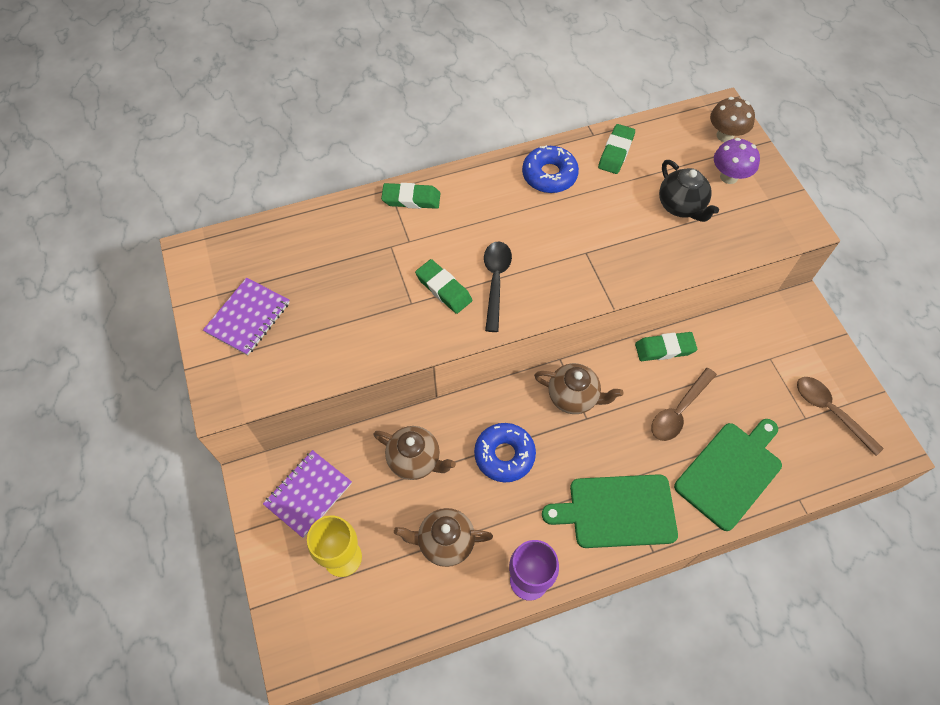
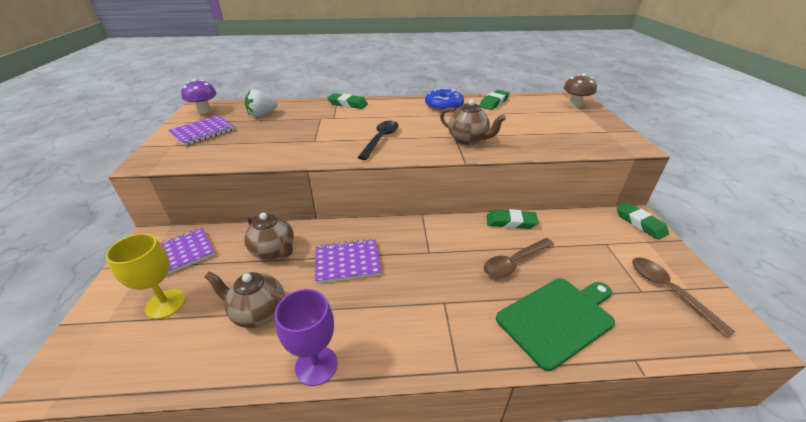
camera: 15 degrees right, 25 degrees down
(302, 255) = (262, 114): none -> white strawberry
(443, 289) = (341, 138): green eraser -> green eraser (640, 223)
(504, 455) = (347, 262): blue donut -> purple notebook
(573, 397) = (423, 237): brown teapot -> brown teapot (468, 140)
(617, 511) = (432, 325): green cutting board -> none
(681, 206) = (535, 126): black teapot -> none
(729, 177) = (575, 119): purple mushroom -> purple mushroom (204, 111)

